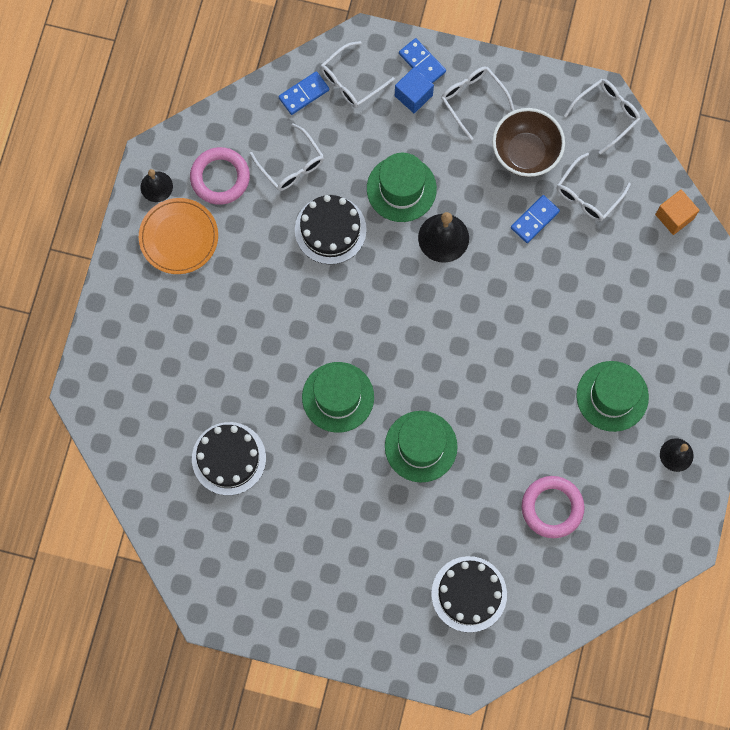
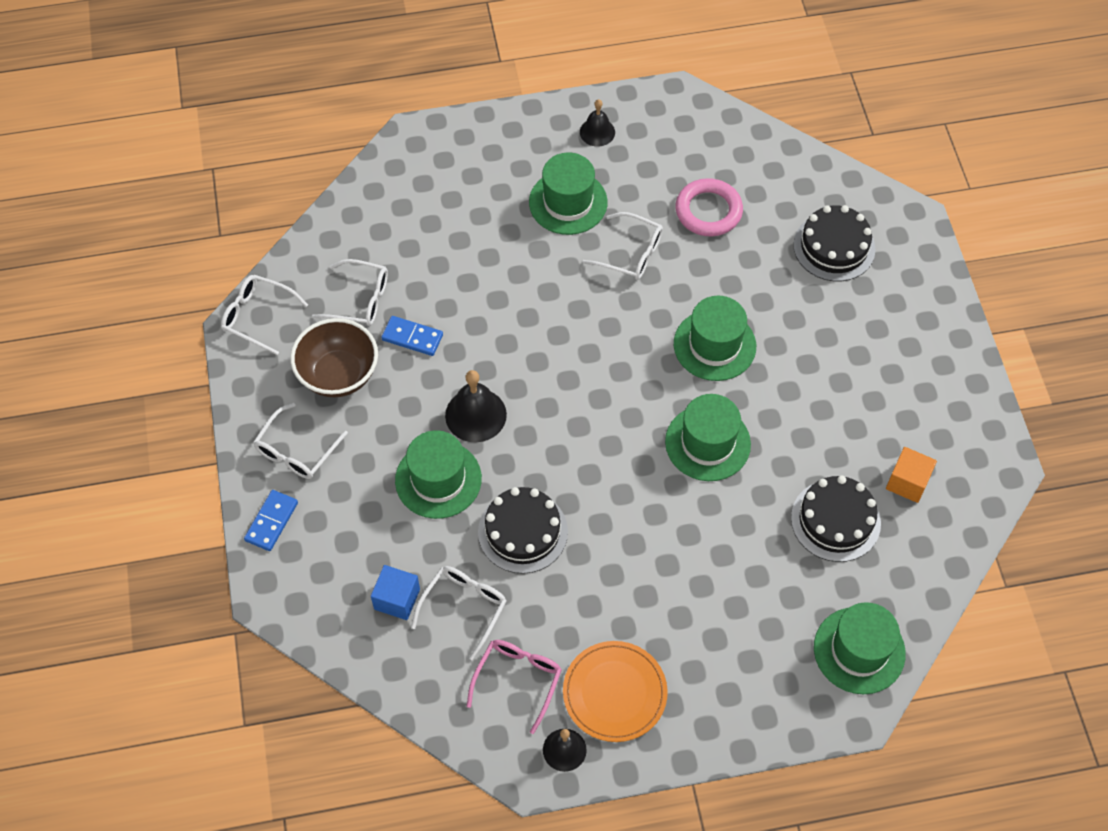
camera: 115 degrees left, 15 degrees down
(123, 419) = (859, 650): none -> green hat
(220, 178) = (518, 680): pink ring -> pink glasses
(304, 94) = (367, 634): blue domino -> none
(351, 81) = (327, 588): white glasses -> white glasses (630, 253)
(413, 95) = (317, 514): blue cube -> blue cube (397, 599)
(674, 216) = (348, 216): orange cube -> orange cube (907, 482)

